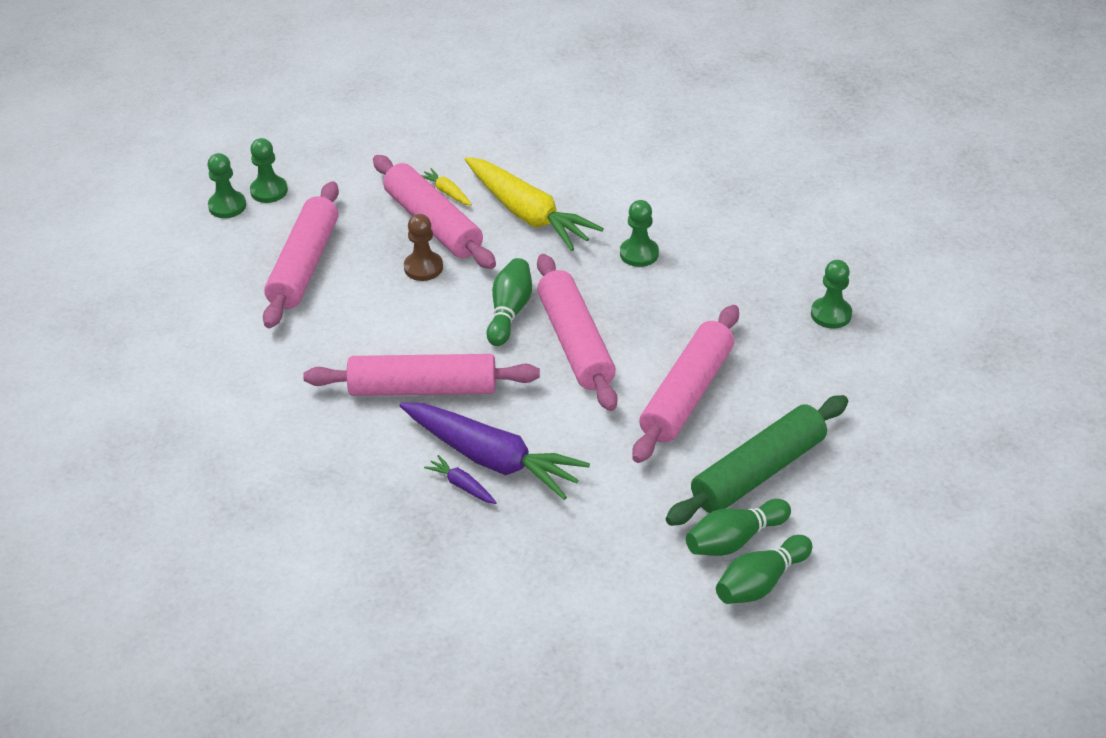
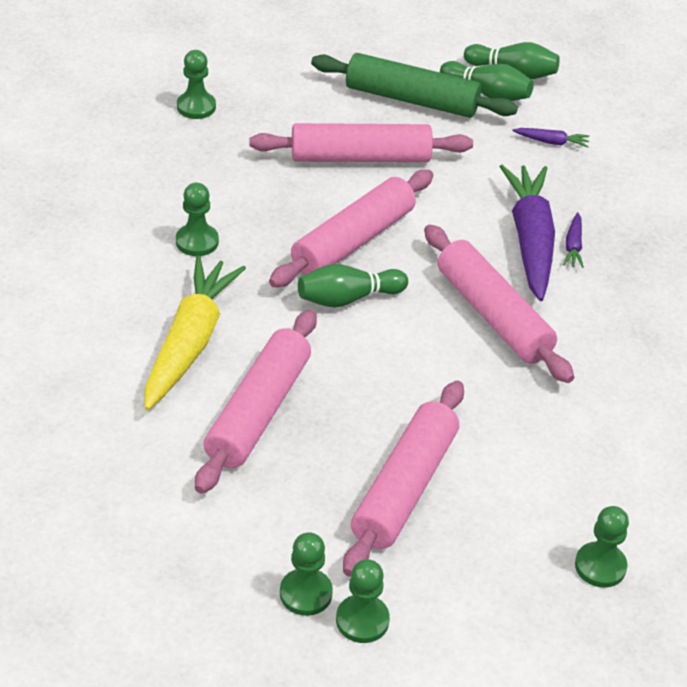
camera: 125 degrees left, 0 degrees up
(153, 329) = (600, 566): none -> green pawn
(304, 265) = (404, 488): pink rolling pin -> pink rolling pin turned 45 degrees counterclockwise
(423, 267) = (334, 388): brown pawn -> none
(447, 192) = (196, 424): yellow carrot -> none
(620, 551) = (551, 142): none -> purple carrot

